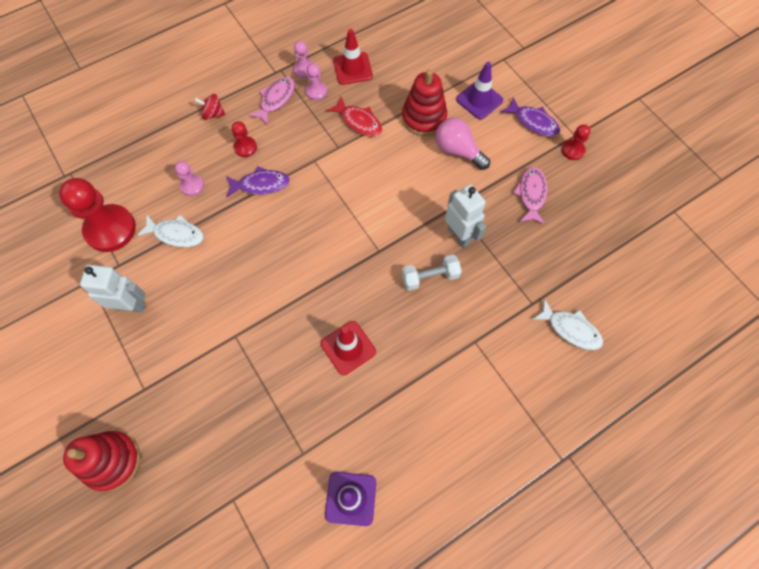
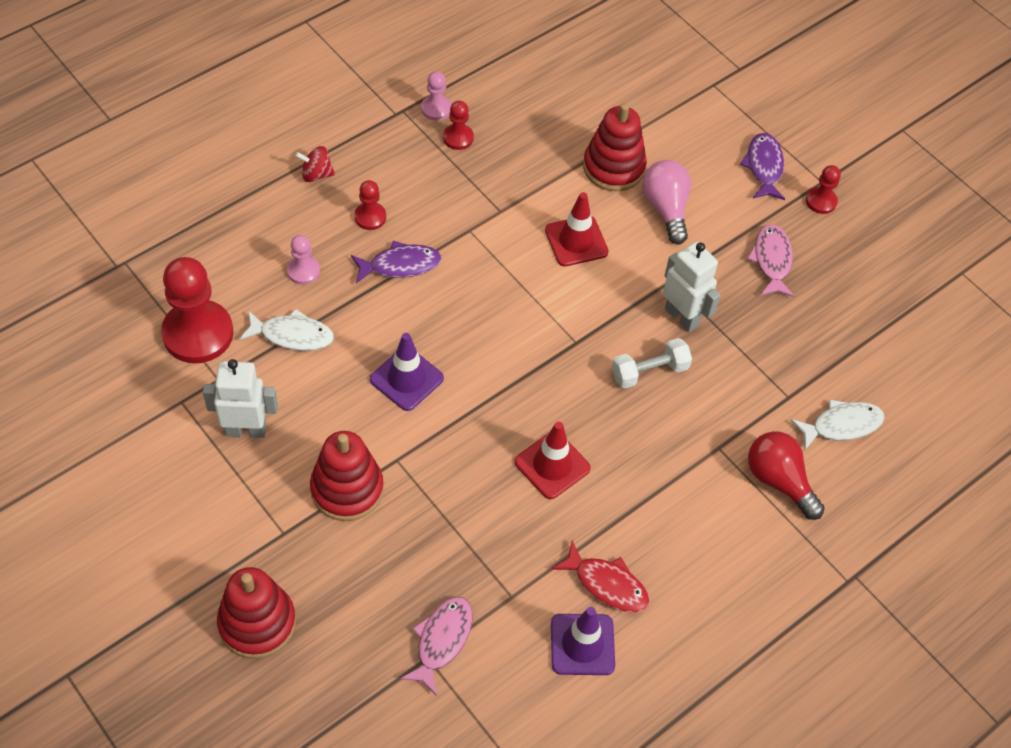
camera: 10 degrees left, 10 degrees down
(195, 357) = (347, 489): none -> red stacking toy
(276, 100) = (403, 151): pink fish -> pink fish (441, 641)
(316, 91) = (458, 138): pink pawn -> red pawn
(352, 68) = (505, 105): red traffic cone -> red traffic cone (576, 241)
(359, 122) = (524, 176): red fish -> red fish (607, 584)
(458, 151) = (666, 209): pink light bulb -> pink light bulb turned 45 degrees clockwise
(479, 100) = (687, 140): purple traffic cone -> purple traffic cone (406, 379)
(517, 372) = (779, 481): none -> red light bulb
(533, 122) = (764, 167): purple fish -> purple fish turned 120 degrees counterclockwise
(570, 329) = (841, 425): white fish -> white fish turned 45 degrees counterclockwise

